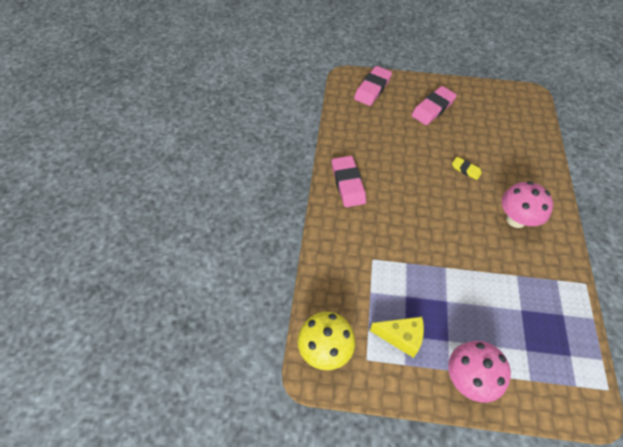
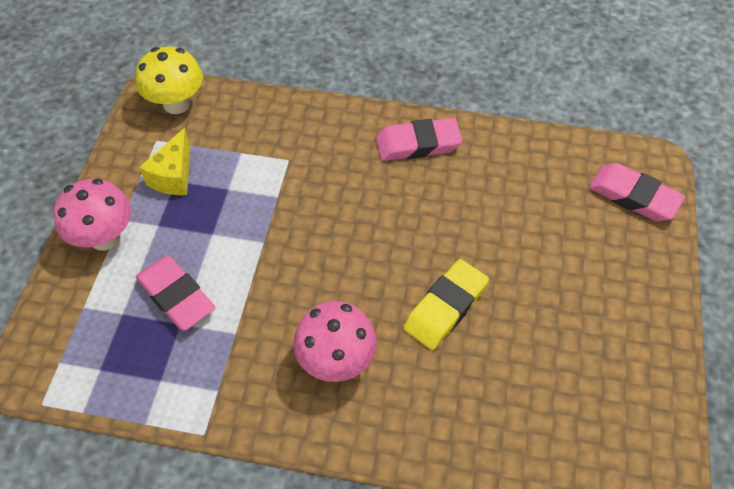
camera: 95 degrees right, 0 degrees up
(433, 108) = (594, 283): pink eraser -> pink eraser (176, 296)
(466, 170) = (445, 307): yellow eraser -> yellow eraser, size x1.82

